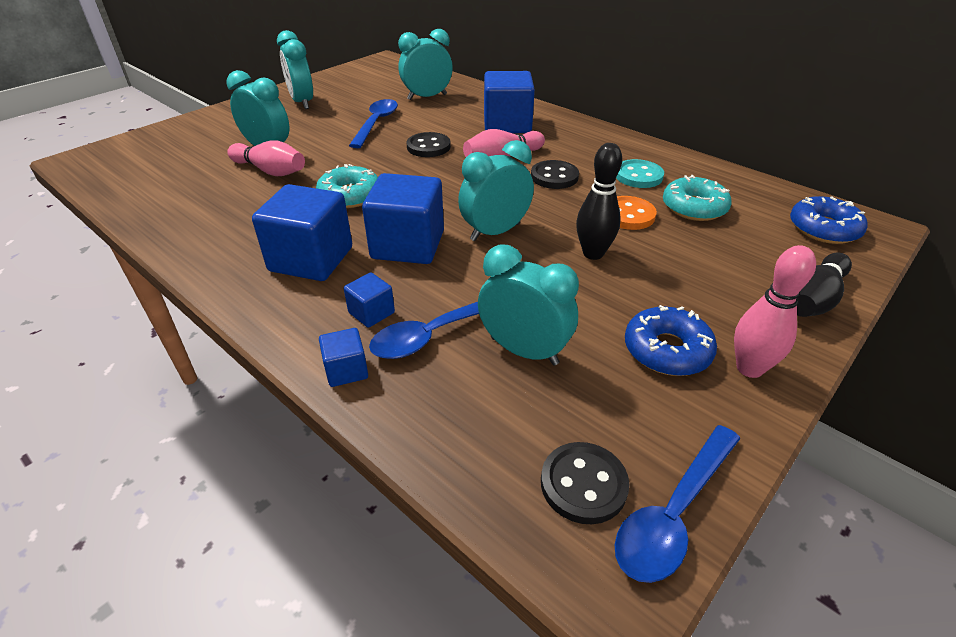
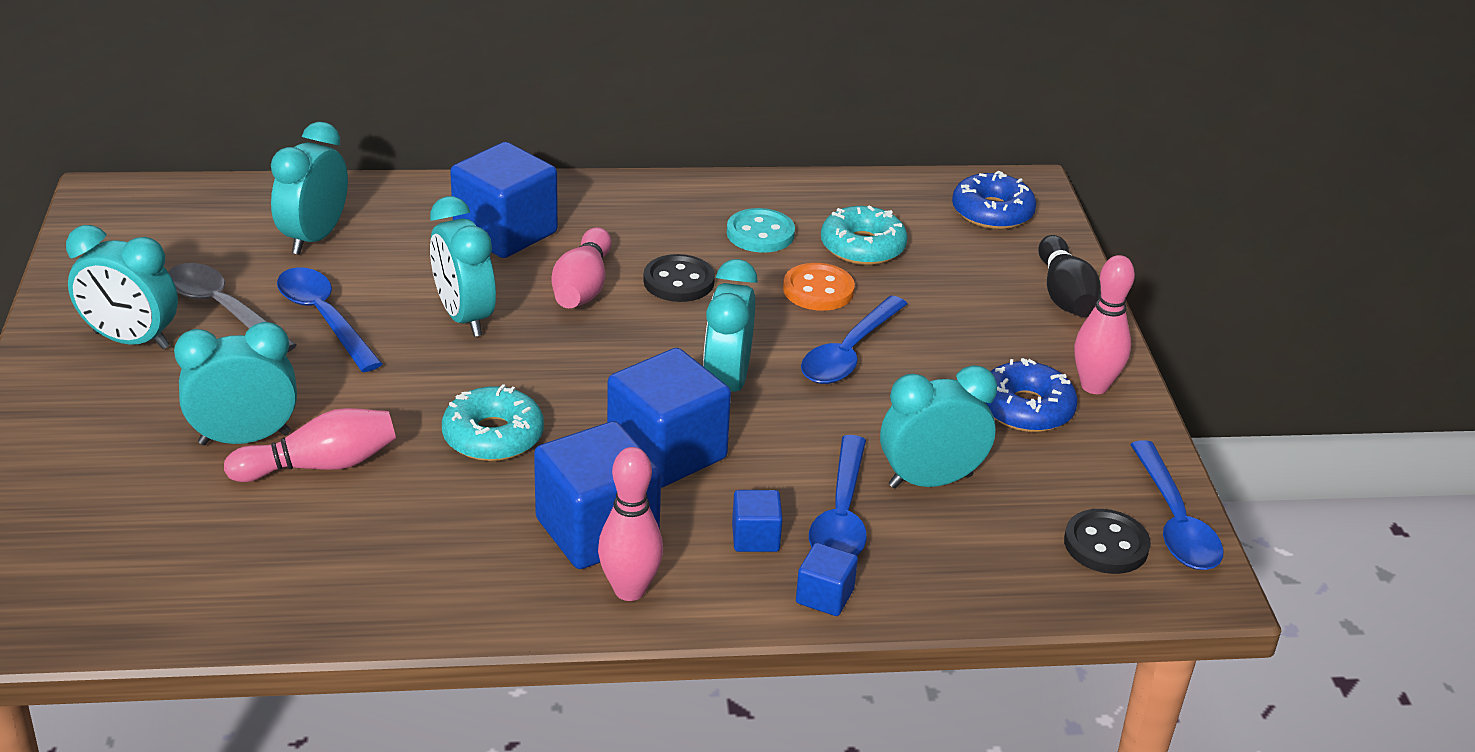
camera: 50 degrees left, 5 degrees down
(270, 295) = (629, 590): none -> pink bowling pin
(349, 106) = (223, 309): none -> grey spoon
(428, 147) = (464, 317): black button -> turquoise clock
(593, 253) = (849, 353): black bowling pin -> blue spoon

